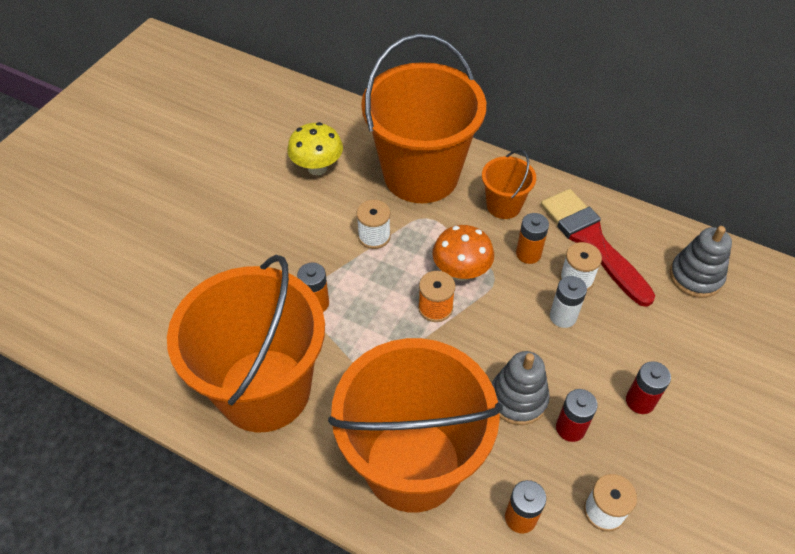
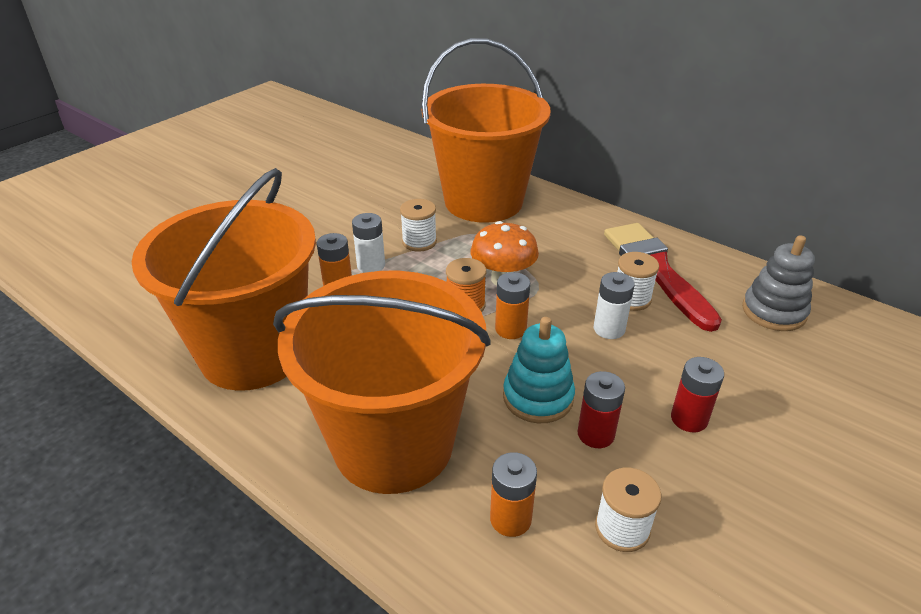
camera: 10 degrees right, 15 degrees down
(317, 168) = (381, 187): yellow mushroom -> none
(338, 272) = (371, 265): none -> white battery
(503, 205) = (564, 232): orange bucket -> none
(518, 399) = (538, 397): grey stacking toy -> turquoise stacking toy
(528, 254) = (581, 272): orange battery -> orange battery (510, 329)

